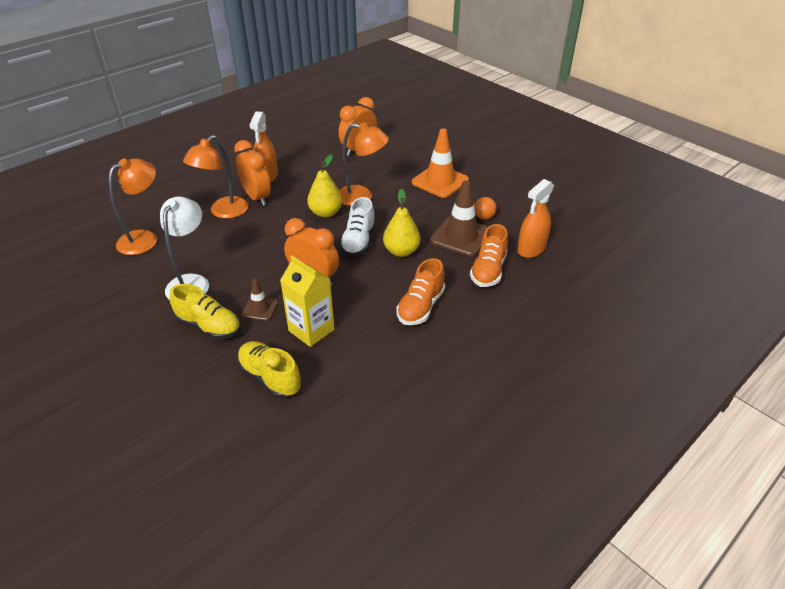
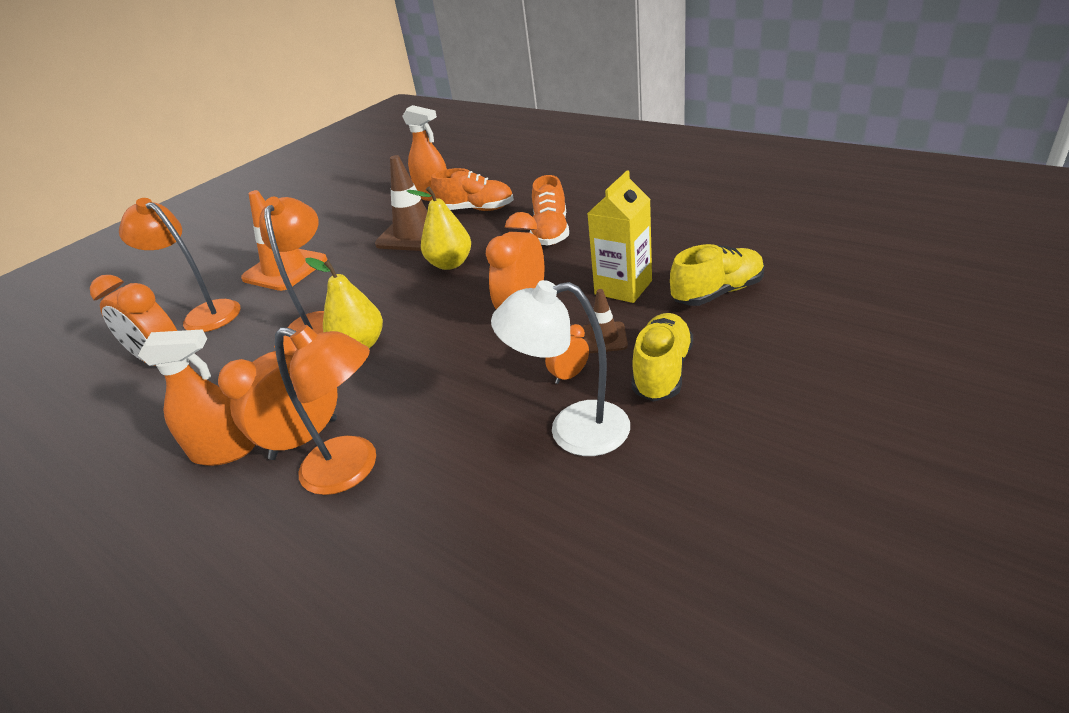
camera: 95 degrees left, 5 degrees down
(145, 238) = (455, 562): orange lamp -> orange lamp (204, 314)
(235, 288) = (569, 375): none -> orange clock
(270, 377) = (717, 293): yellow shoe -> yellow shoe turned 150 degrees counterclockwise
(358, 241) = (433, 298): white shoe -> none
(420, 307) = (551, 232): orange shoe -> orange shoe turned 75 degrees clockwise
(484, 217) = (373, 228): orange ball -> none

